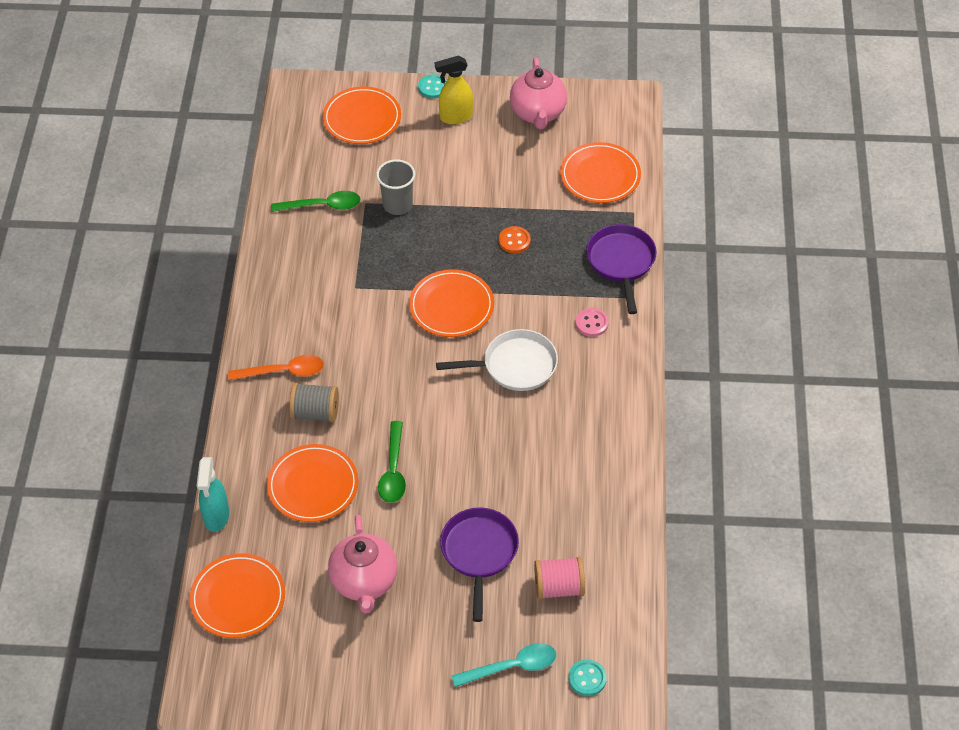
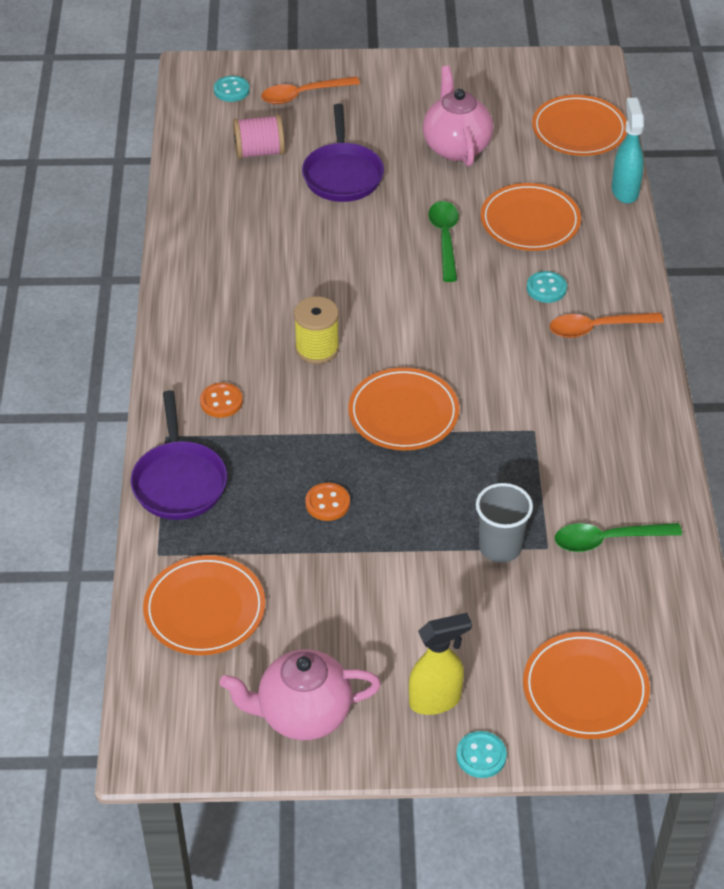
camera: 175 degrees right, 5 degrees down
(315, 413) = (546, 288): grey spool -> turquoise button
(512, 667) = (303, 95): turquoise spoon -> orange spoon
(514, 366) = (317, 348): white pan -> yellow spool
(538, 113) = (303, 714): pink teapot -> pink teapot turned 90 degrees counterclockwise
(591, 323) = (221, 401): pink button -> orange button

